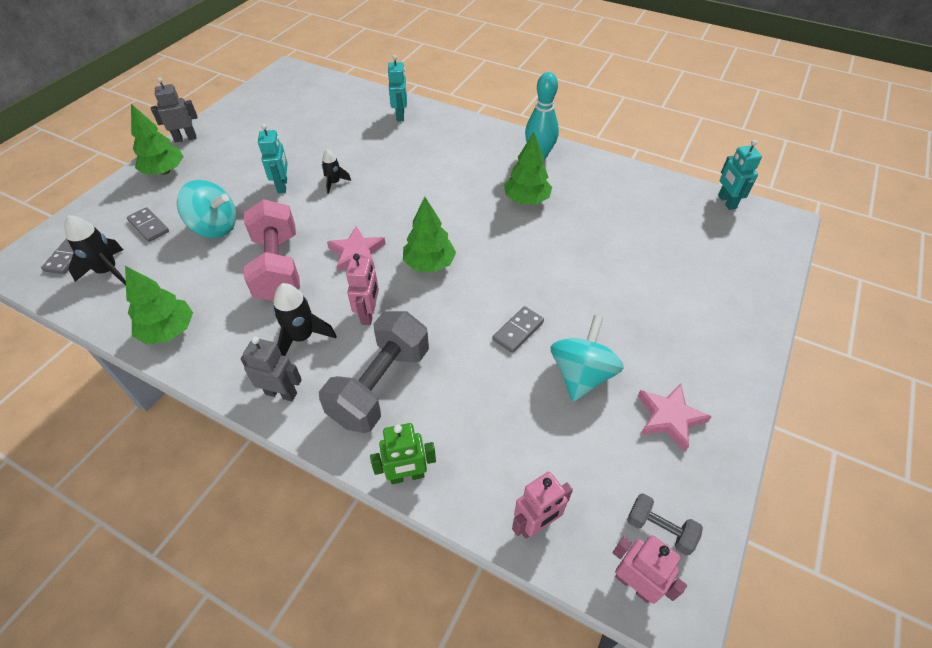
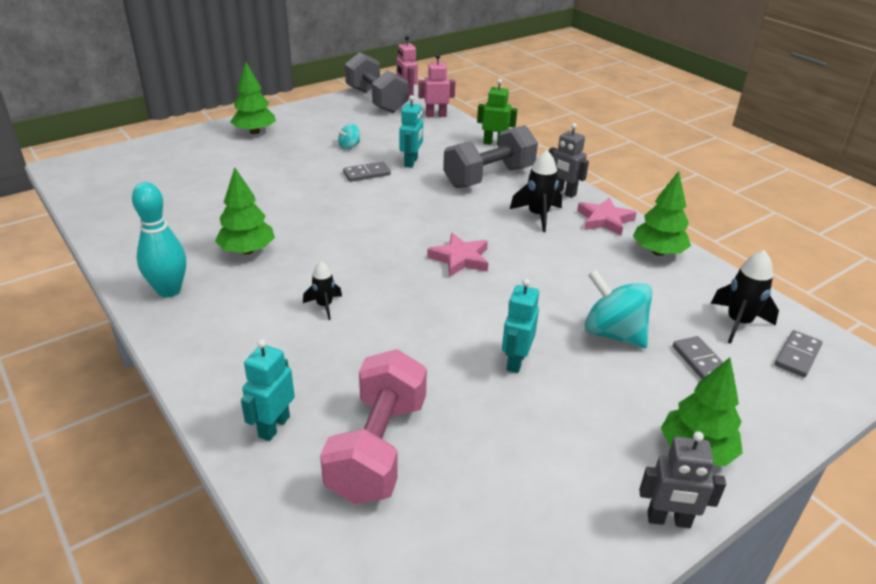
camera: 155 degrees left, 15 degrees down
(278, 267) = (546, 270): pink dumbbell -> pink dumbbell (378, 448)
(334, 183) = (445, 342): black rocket -> black rocket (324, 306)
(368, 314) = (475, 213): pink robot -> none
(429, 264) = (397, 230): green tree -> green tree (254, 132)
(581, 375) = (349, 146): turquoise spinning top -> turquoise spinning top, size x0.50
(659, 529) = (376, 100): grey dumbbell -> grey dumbbell, size x2.13
(669, 418) = (321, 121): pink star -> pink star (605, 220)
(726, 202) = (76, 191): turquoise robot -> turquoise robot (411, 162)

